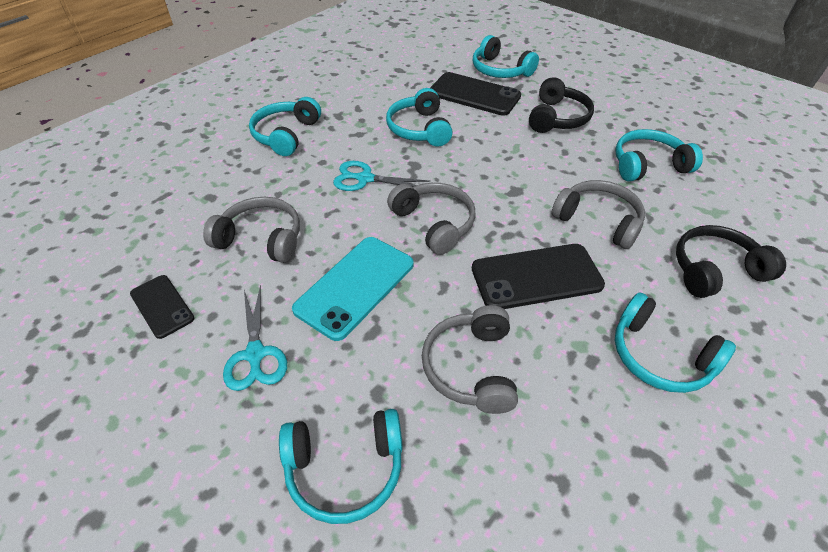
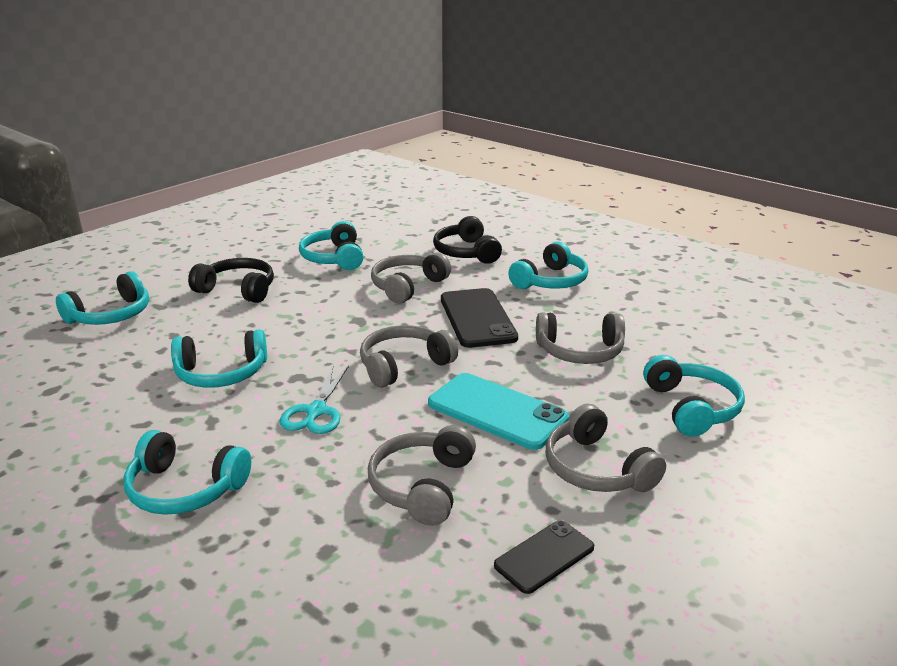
camera: 90 degrees left, 20 degrees down
(255, 354) = (597, 468): turquoise scissors -> grey headphones
(474, 94) = (160, 334): black phone -> none

